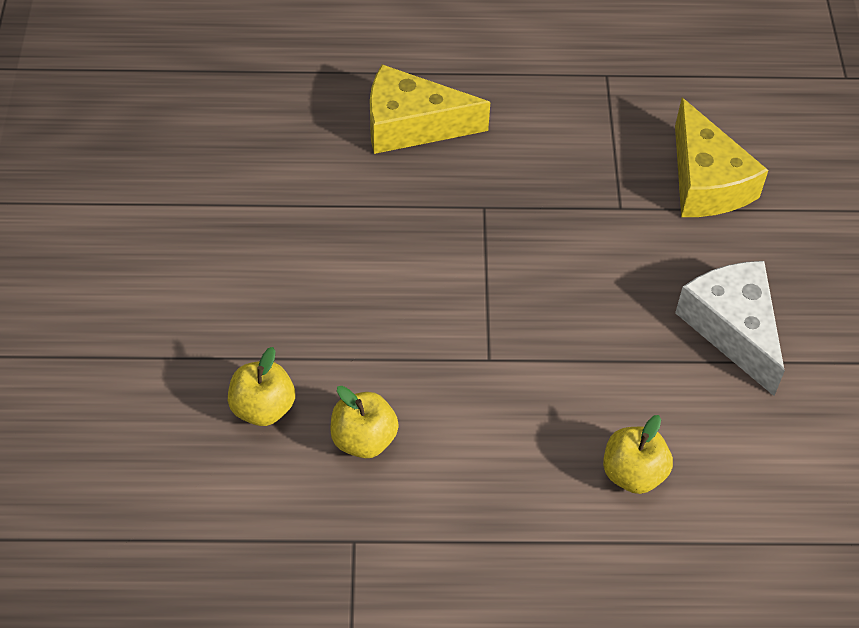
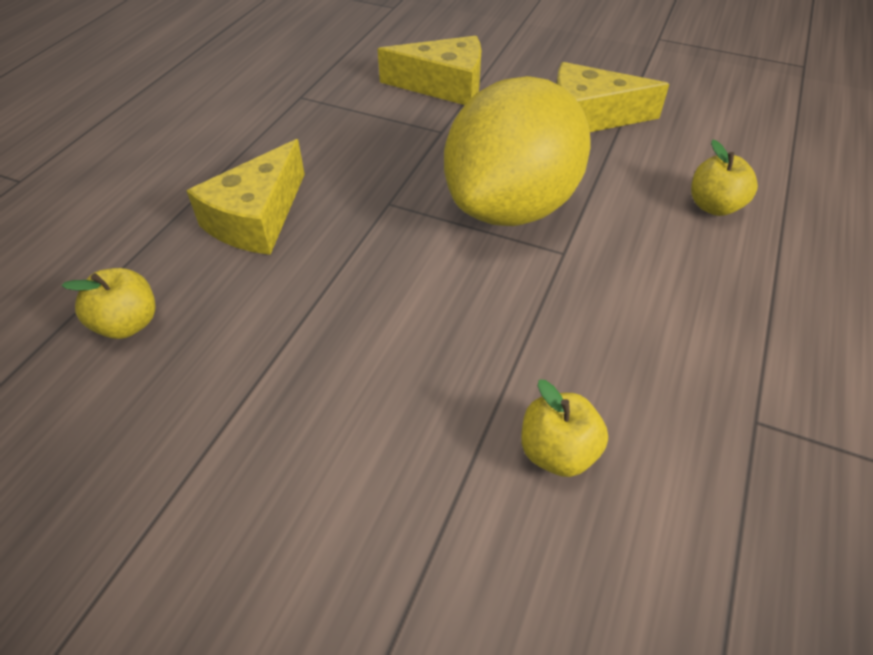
camera: 65 degrees left, 5 degrees down
(364, 439) = (629, 372): yellow apple -> yellow apple (128, 324)
(532, 300) = (511, 206): none -> yellow lemon
(732, 328) = (589, 116): white cheese -> yellow cheese

